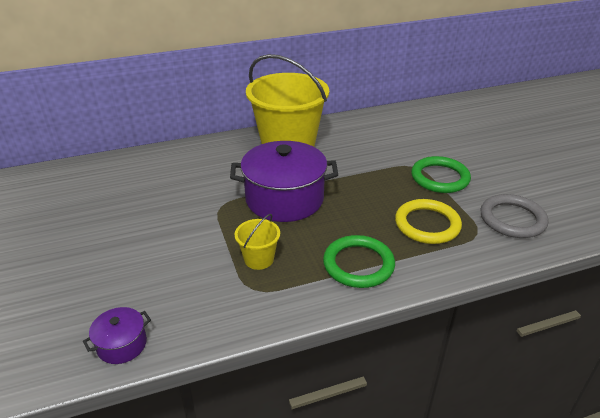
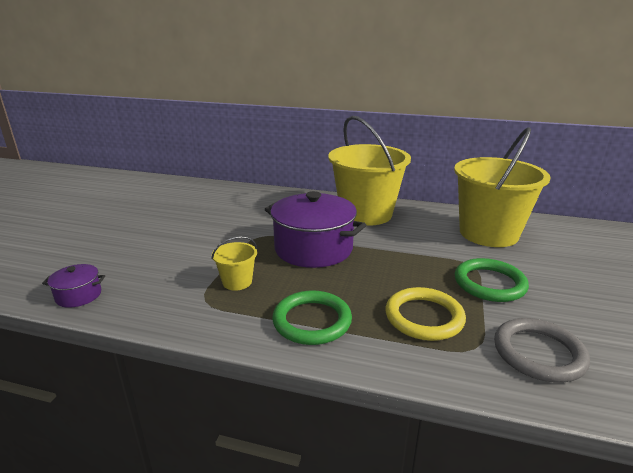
camera: 35 degrees right, 10 degrees down
(398, 132) = (488, 233): none -> yellow bucket

